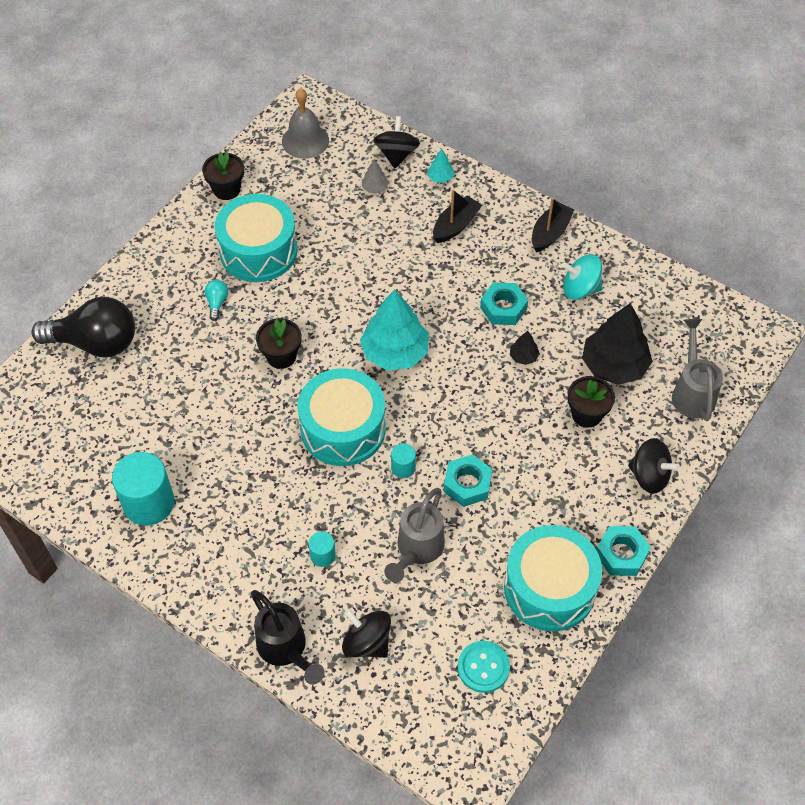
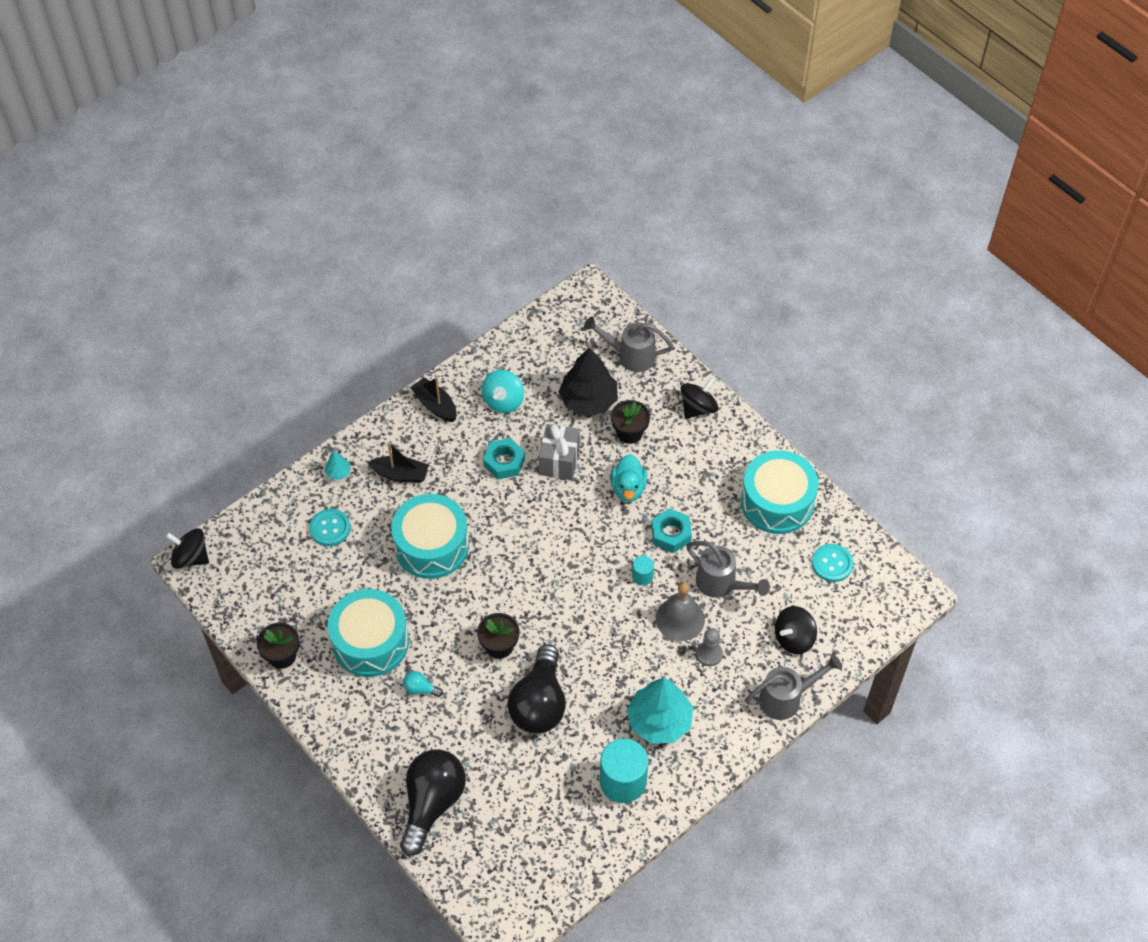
camera: 75 degrees left, 0 degrees up
(224, 406) = (539, 703): none -> black light bulb
(285, 649) = (786, 698): black watering can -> grey watering can
(305, 141) = (246, 574): grey bell -> grey bell (680, 619)
(322, 555) = (709, 654): turquoise cylinder -> grey pawn
(343, 429) = (591, 613): turquoise drum -> turquoise drum (431, 546)
(375, 188) = (330, 528): grey tree -> turquoise button
(395, 352) = (524, 555): turquoise tree -> turquoise tree (659, 721)
(396, 154) = (296, 501): black spinning top -> black spinning top (191, 557)
(455, 226) = (400, 474): black boat -> black boat turned 135 degrees clockwise
(512, 429) = (628, 488): none -> turquoise duck
(523, 356) = (559, 461): black tree -> grey gift
(621, 554) = (760, 447): turquoise nut -> none

